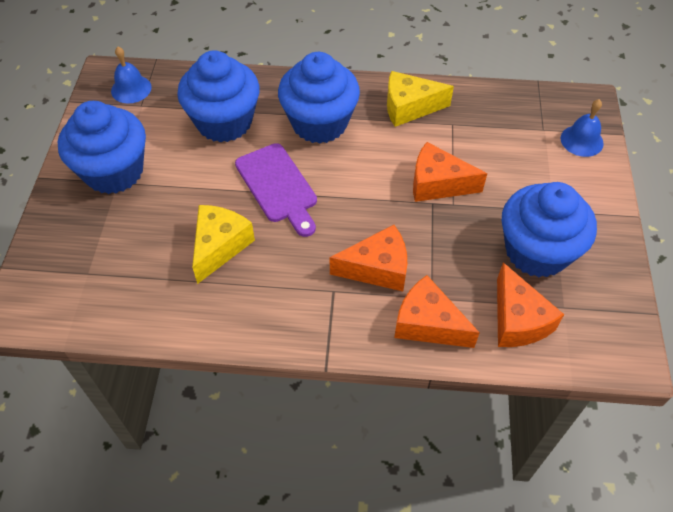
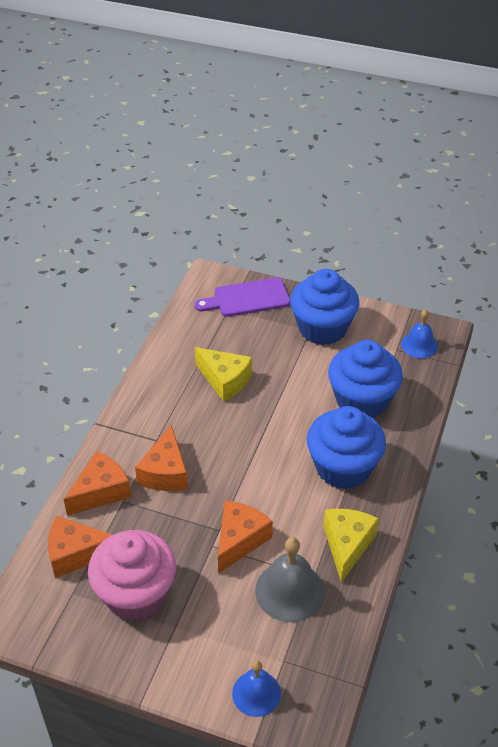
camera: 105 degrees right, 10 degrees down
(278, 186) = (274, 425): purple cutting board -> purple cutting board (247, 298)
(475, 137) = (289, 591): none -> grey bell
(536, 251) = (136, 594): blue cupcake -> pink cupcake

